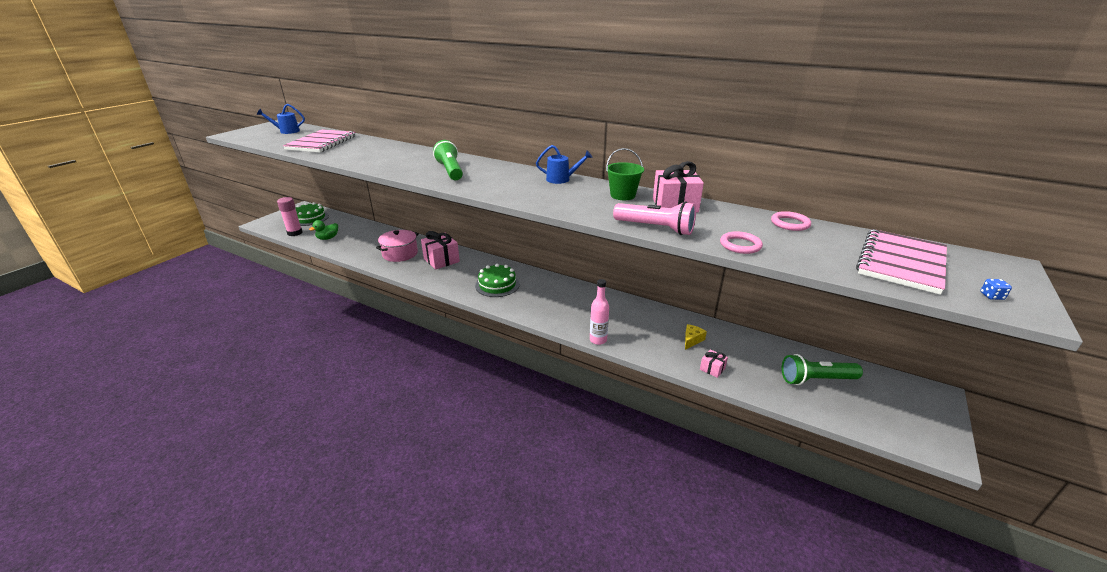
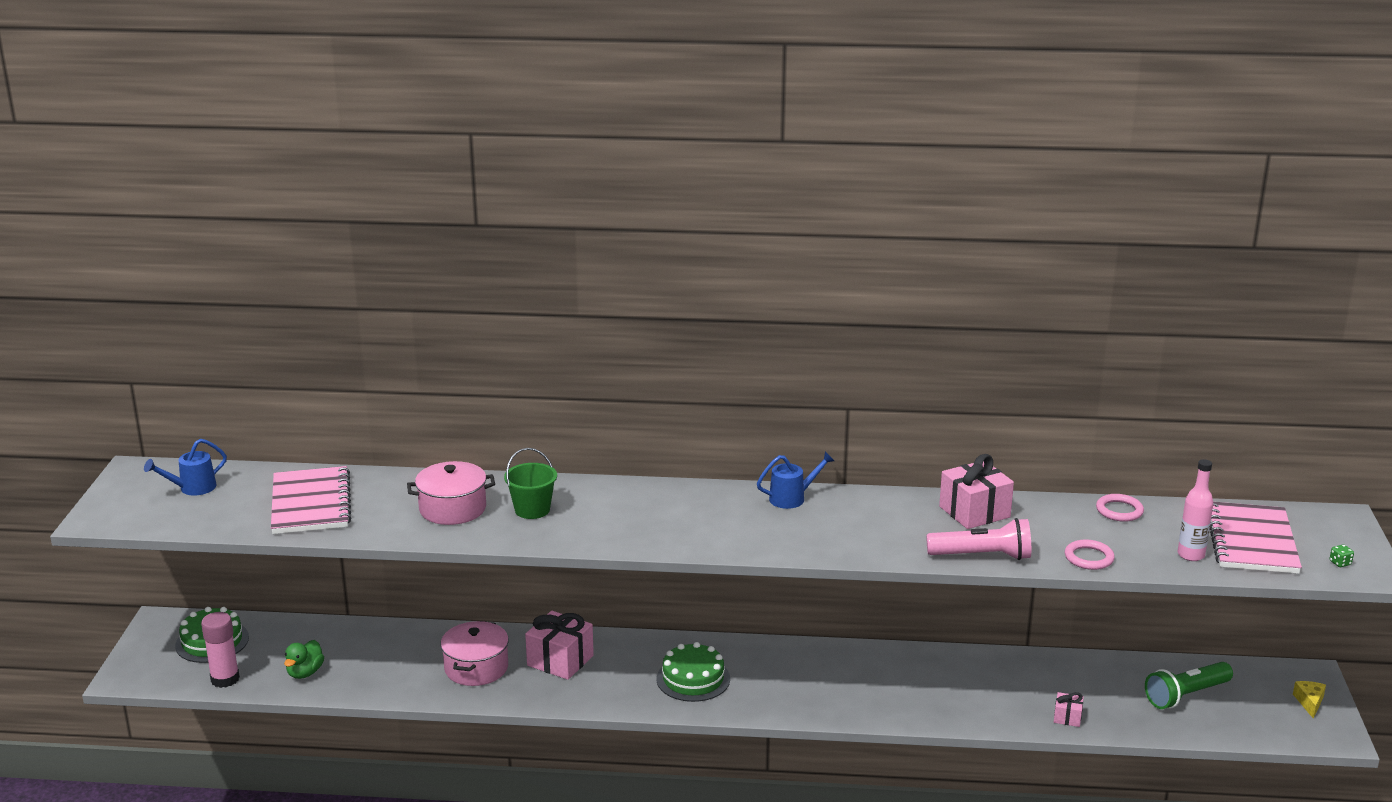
camera: 25 degrees left, 5 degrees down
(378, 154) = (452, 509): none -> pink pot
(450, 171) = (615, 518): green flashlight -> none
(598, 340) = (905, 721): pink bottle -> pink bottle (1191, 555)
(622, 195) = (898, 510): green bucket -> green bucket (532, 510)
(692, 340) = (1020, 686): yellow cheese -> yellow cheese (1309, 702)
(991, 296) = (1340, 563): blue dice -> green dice

